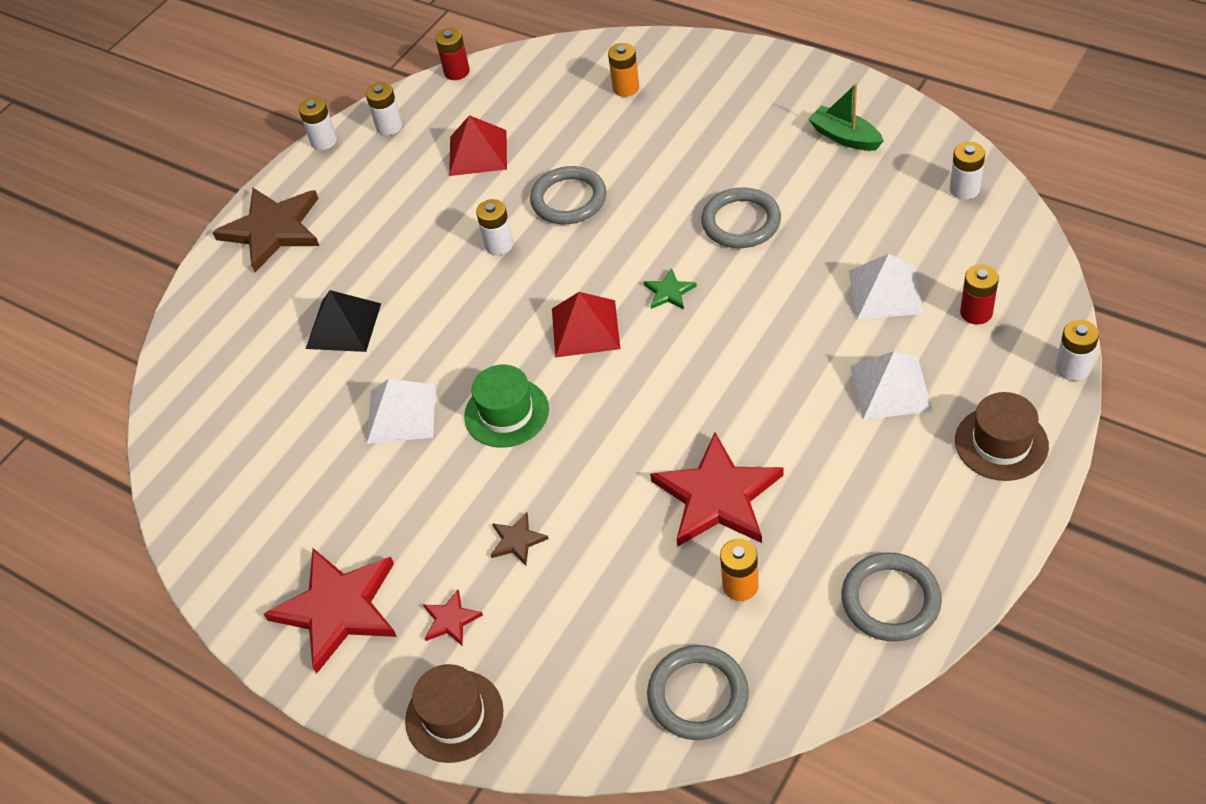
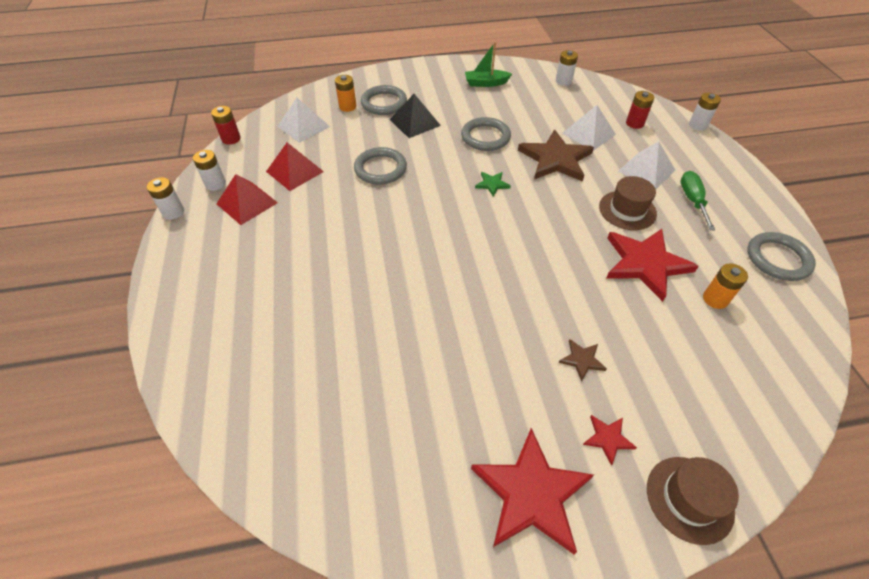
camera: 50 degrees left, 0 degrees up
(273, 230) = (190, 281): brown star -> brown star (555, 159)
(343, 326) = (314, 309): black pyramid -> black pyramid (415, 122)
(401, 413) = (419, 336): white pyramid -> white pyramid (303, 126)
(499, 245) = (366, 210): white battery -> none
(506, 413) = (484, 294): green hat -> none
(585, 328) = (471, 224): red pyramid -> red pyramid (247, 203)
(698, 695) = (777, 370): grey ring -> grey ring (384, 103)
(892, 463) = (692, 200): none -> green screwdriver
(1001, 443) = (717, 167): brown hat -> brown hat (627, 210)

